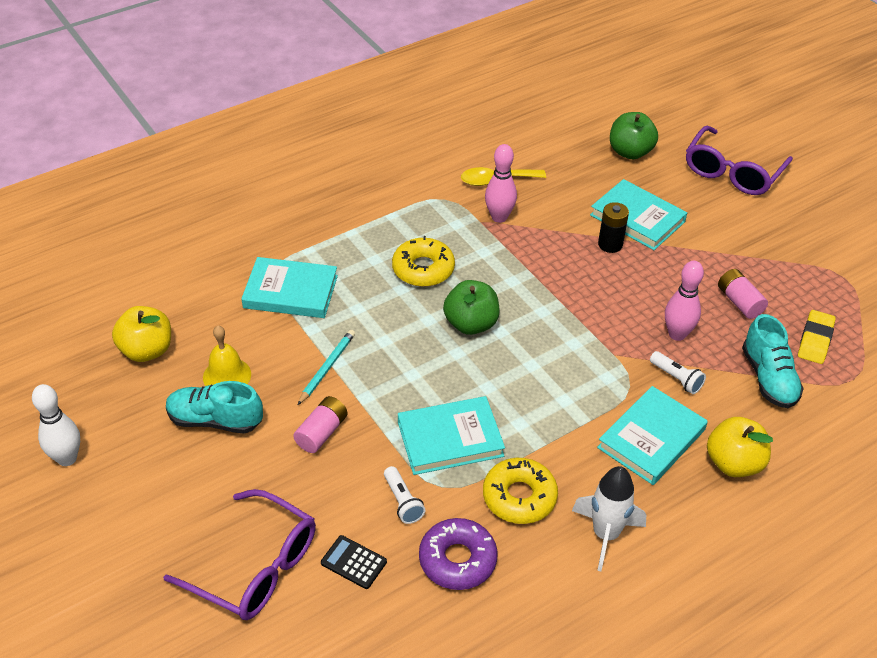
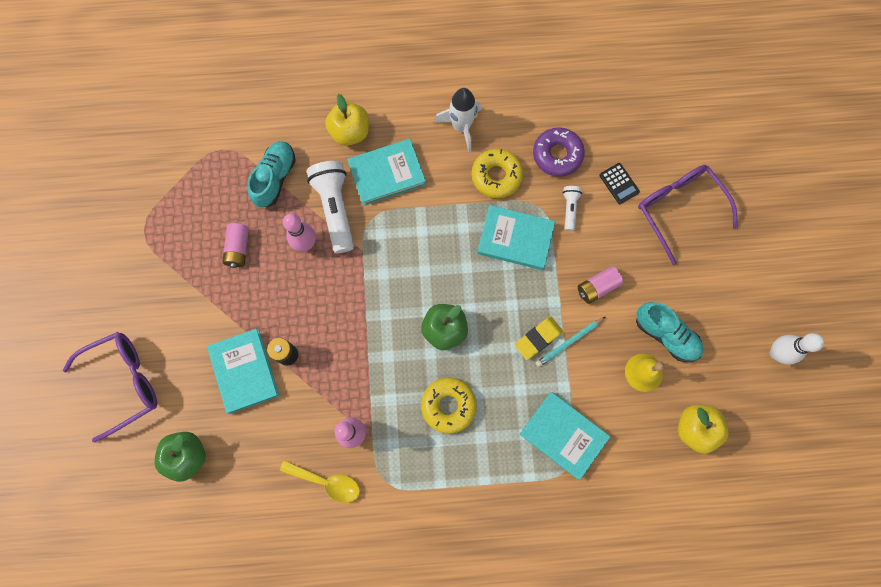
camera: 150 degrees left, 30 degrees up
(676, 378) = (335, 209): white flashlight -> white flashlight, size x2.01
(815, 340) = (216, 190): yellow eraser -> yellow eraser (538, 338)

